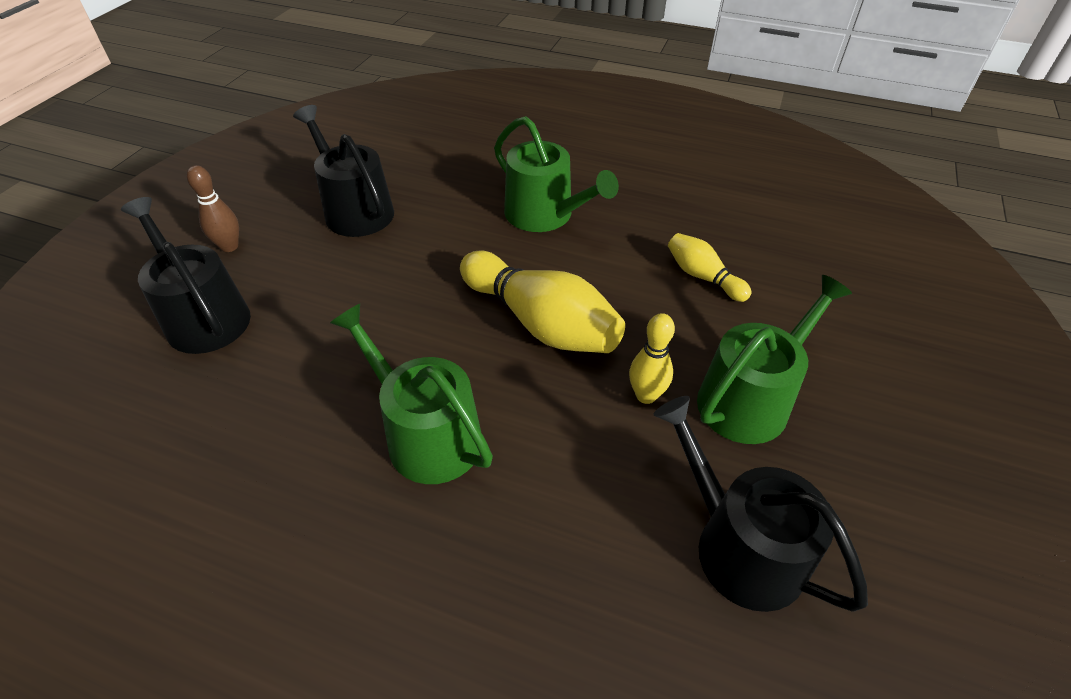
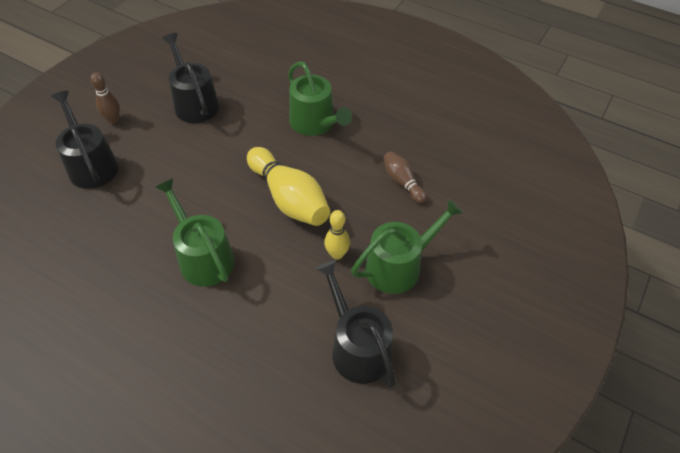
camera: 10 degrees right, 5 degrees up
(702, 277) = (402, 182): yellow bowling pin -> brown bowling pin

